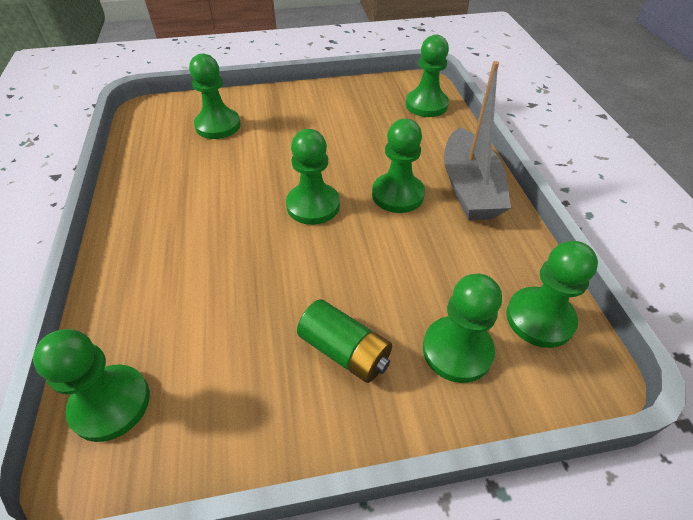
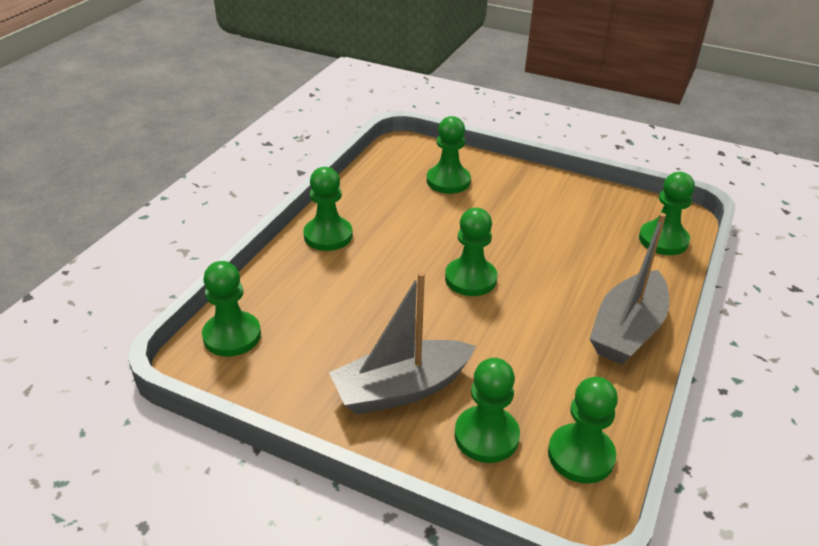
camera: 35 degrees right, 10 degrees down
(344, 351) = (401, 389): green battery -> grey boat
(397, 195) = (552, 304): green pawn -> green pawn (328, 236)

